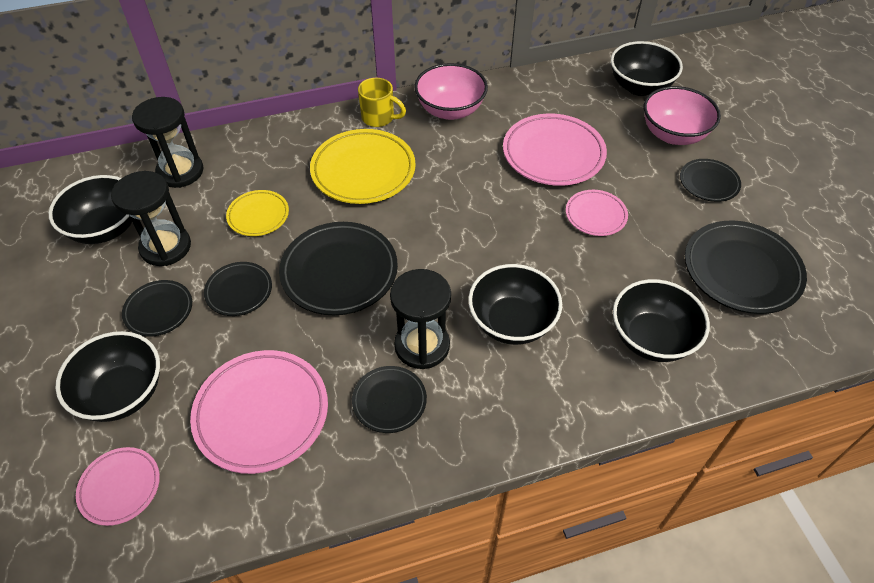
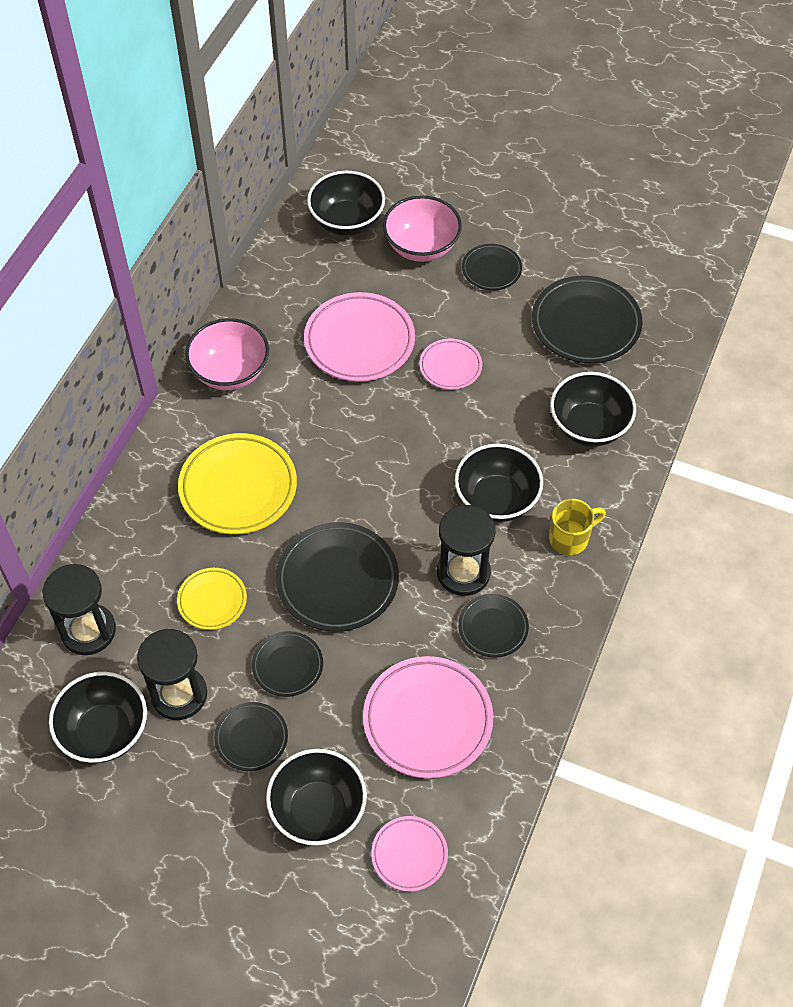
camera: 50 degrees left, 5 degrees up
(379, 118) = (183, 431): yellow mug -> yellow mug (570, 538)

